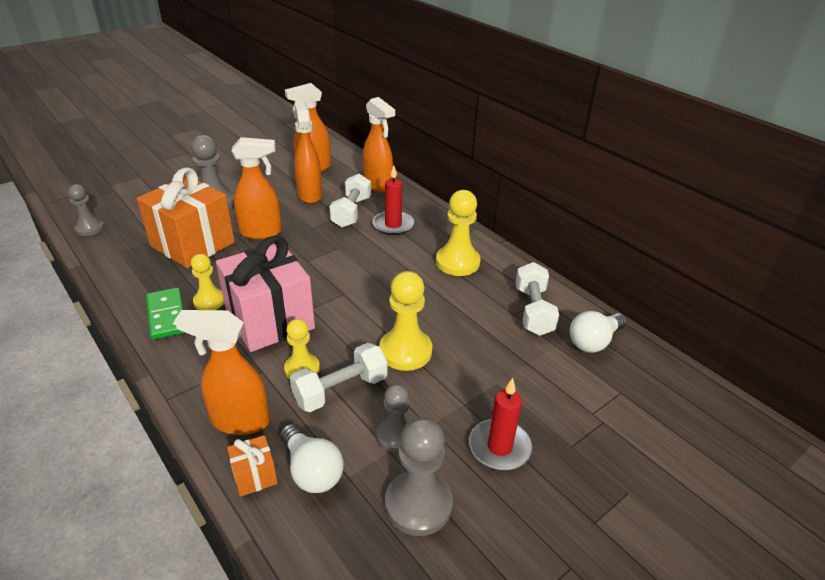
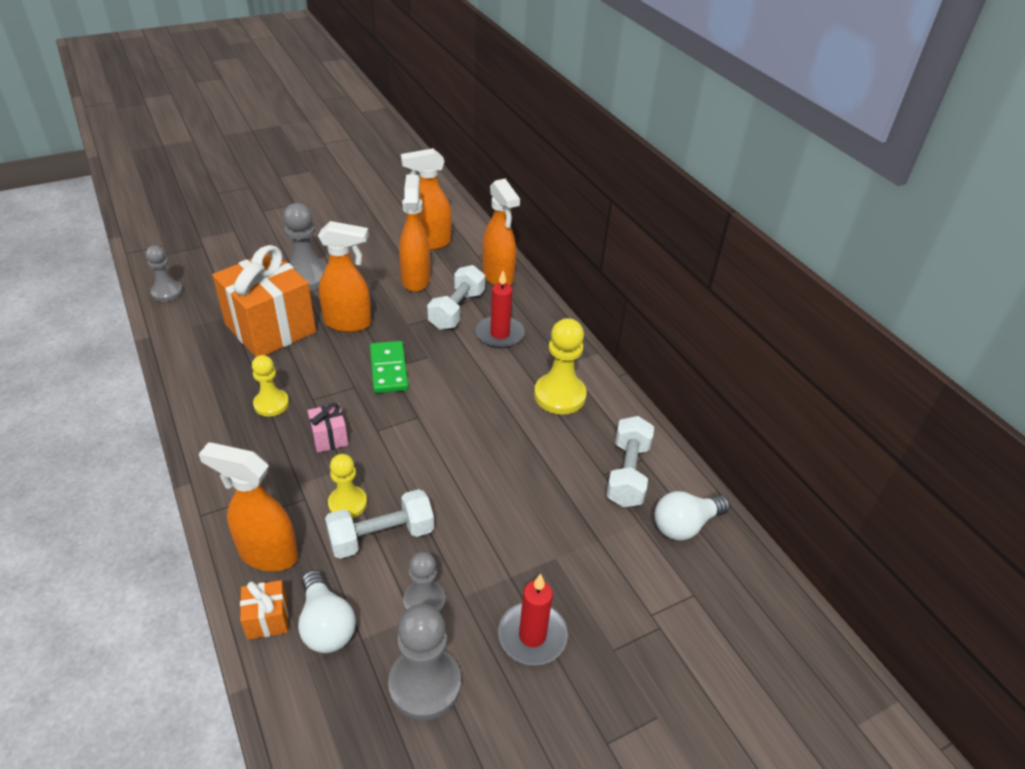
camera: 10 degrees right, 5 degrees up
(166, 315) = (223, 415): green domino -> green domino (388, 369)
(270, 320) = (329, 437): pink gift -> pink gift, size x0.42
(405, 351) = (465, 501): yellow pawn -> none

